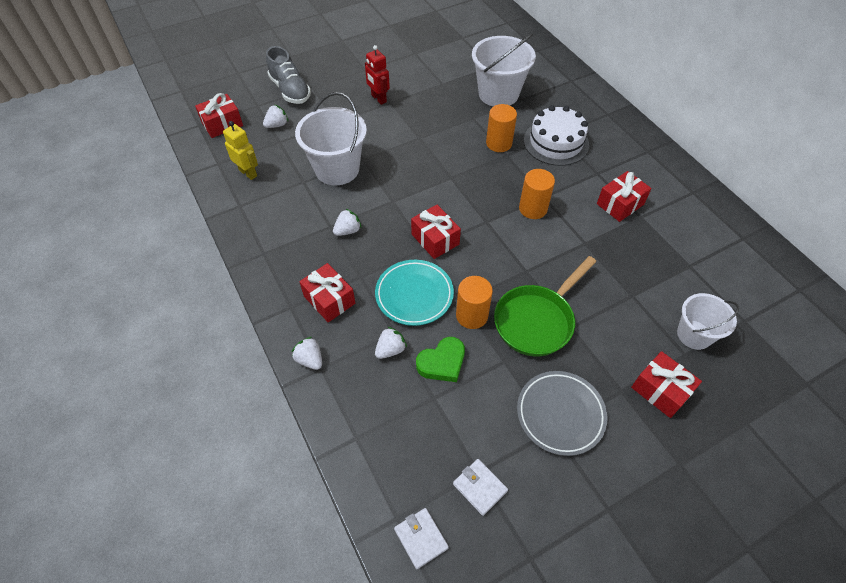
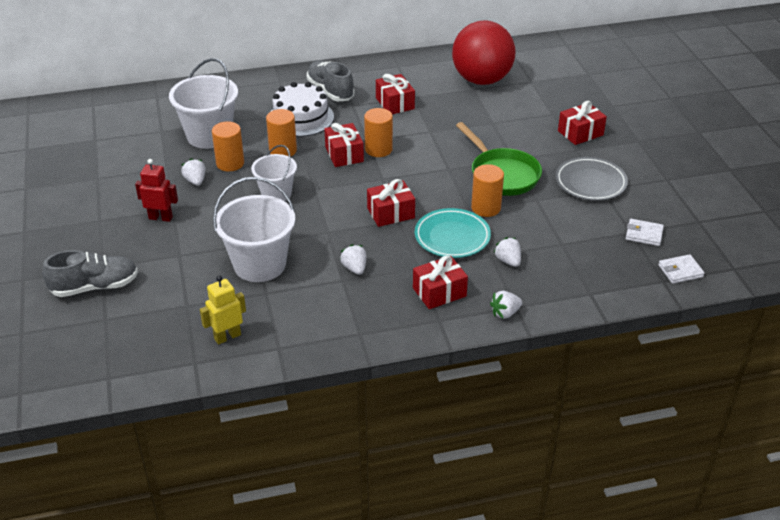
camera: 75 degrees left, 15 degrees down
(222, 124) = (121, 354): red gift -> red gift (344, 154)
(277, 125) = (155, 305): white strawberry -> white strawberry (195, 181)
(378, 99) = (160, 218): red robot -> red robot turned 150 degrees counterclockwise
(442, 362) = (529, 233): green heart -> none
(465, 116) = (230, 163): none -> orange cylinder
(480, 487) = (644, 234): white wallet -> white wallet turned 45 degrees clockwise
(612, 152) = (330, 91): none -> grey shoe
(694, 334) = (537, 105): white bucket -> white bucket (276, 194)
(714, 270) = (481, 80): none -> red ball

